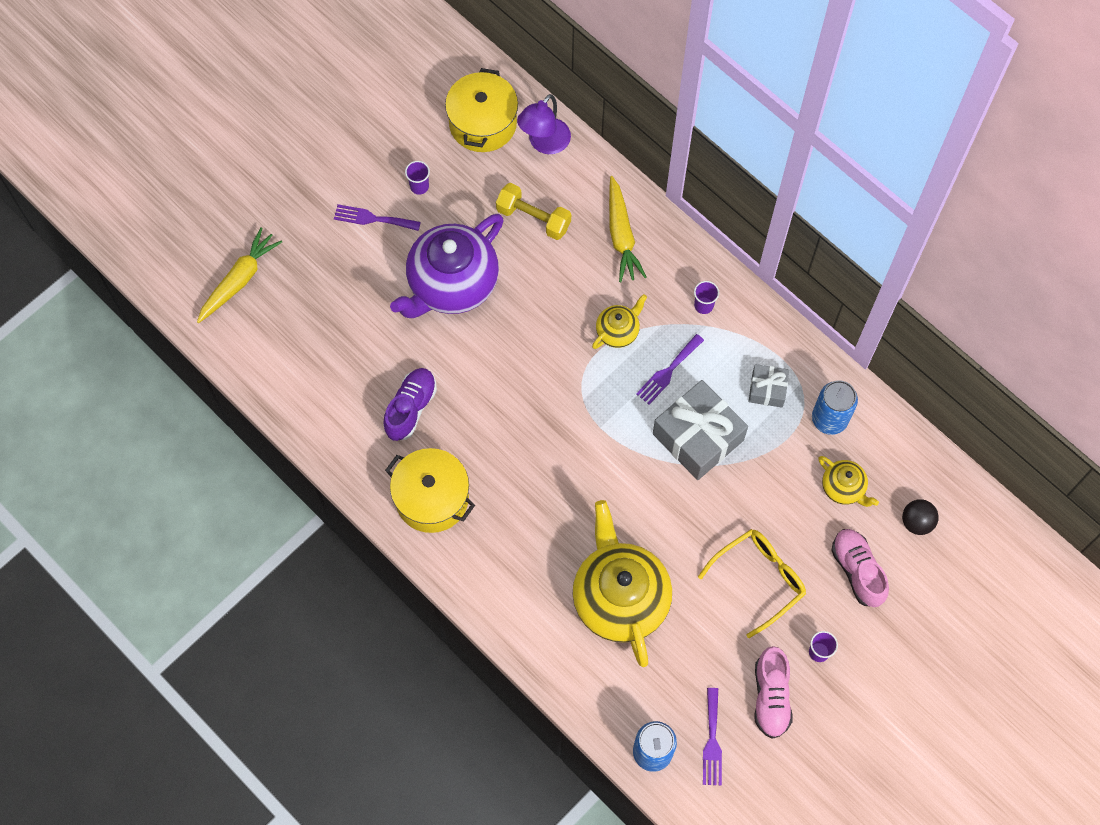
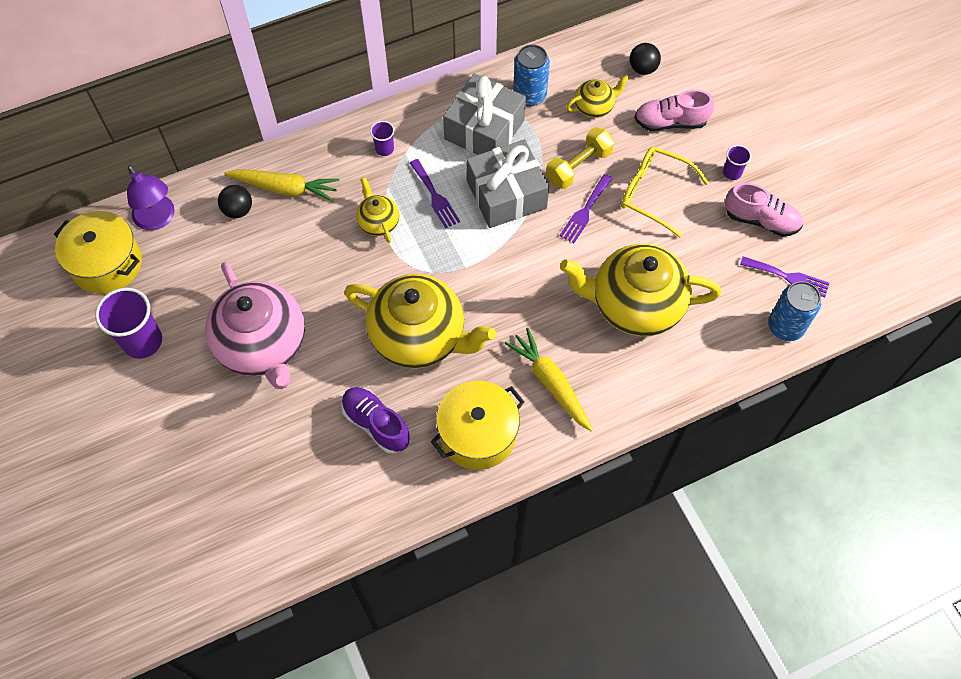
camera: 70 degrees left, 5 degrees down
(239, 280) = (154, 550): yellow carrot -> yellow carrot (550, 383)
(373, 218) = (154, 395): purple fork -> purple fork (585, 211)
(419, 186) = (142, 341): purple cup -> purple cup, size x1.98
(452, 285) = (263, 345): purple teapot -> pink teapot
(510, 413) = (419, 337): none -> yellow teapot
(533, 218) = (230, 253): yellow dumbbell -> yellow dumbbell (578, 167)
(581, 205) = (238, 210): none -> black ball
(759, 579) = (654, 193): yellow glasses -> yellow glasses turned 45 degrees counterclockwise
(767, 389) = (484, 129): grey gift -> grey gift, size x1.91

